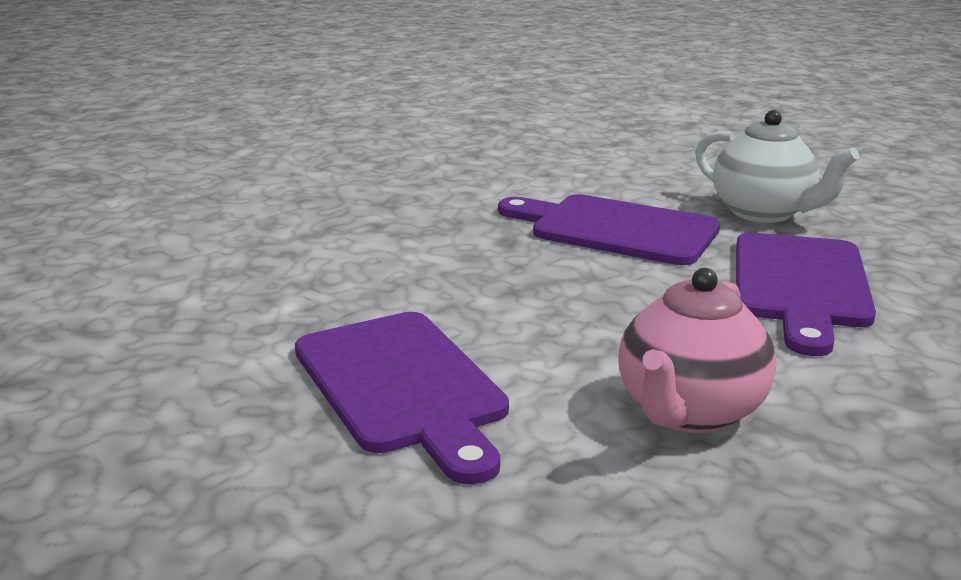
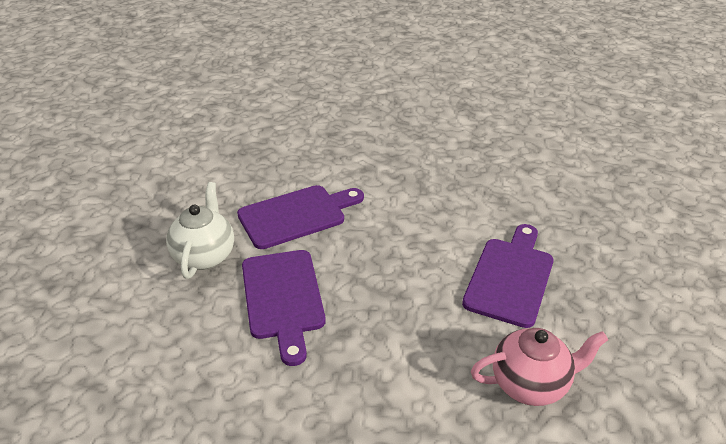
camera: 130 degrees left, 15 degrees up
(689, 412) = (436, 206): pink teapot -> pink teapot (530, 384)

